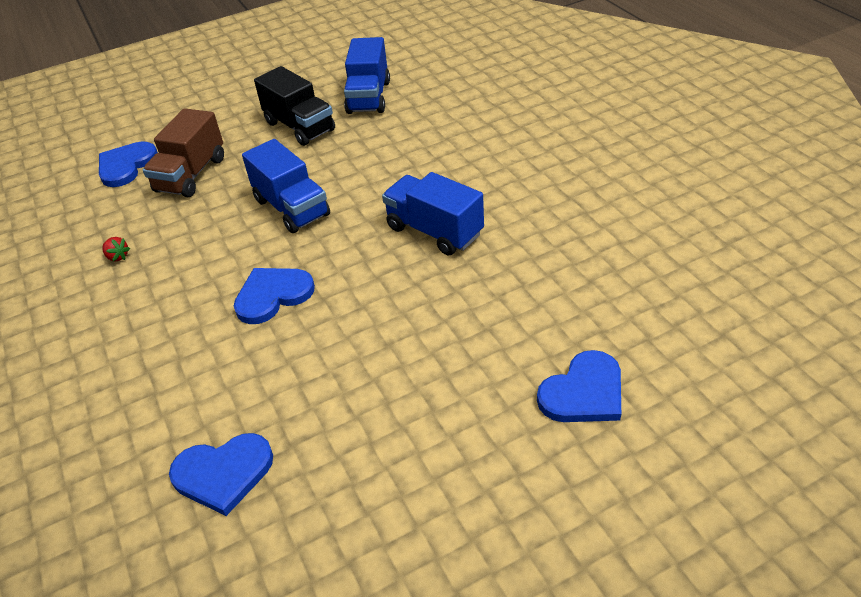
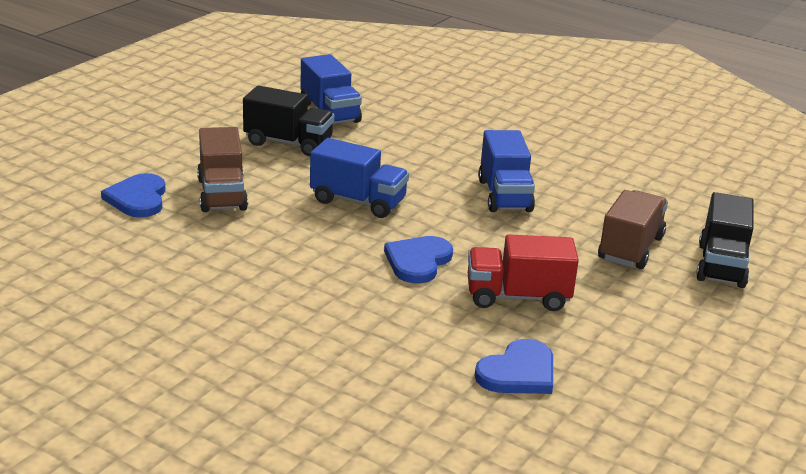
camera: 35 degrees left, 15 degrees down
(118, 257) = (228, 265): red strawberry -> none
(319, 369) = (517, 297): none -> red truck
(434, 231) = (504, 195): blue truck -> blue truck turned 105 degrees counterclockwise
(499, 336) = (630, 248): none -> brown truck
(583, 392) = (721, 265): blue heart -> black truck

